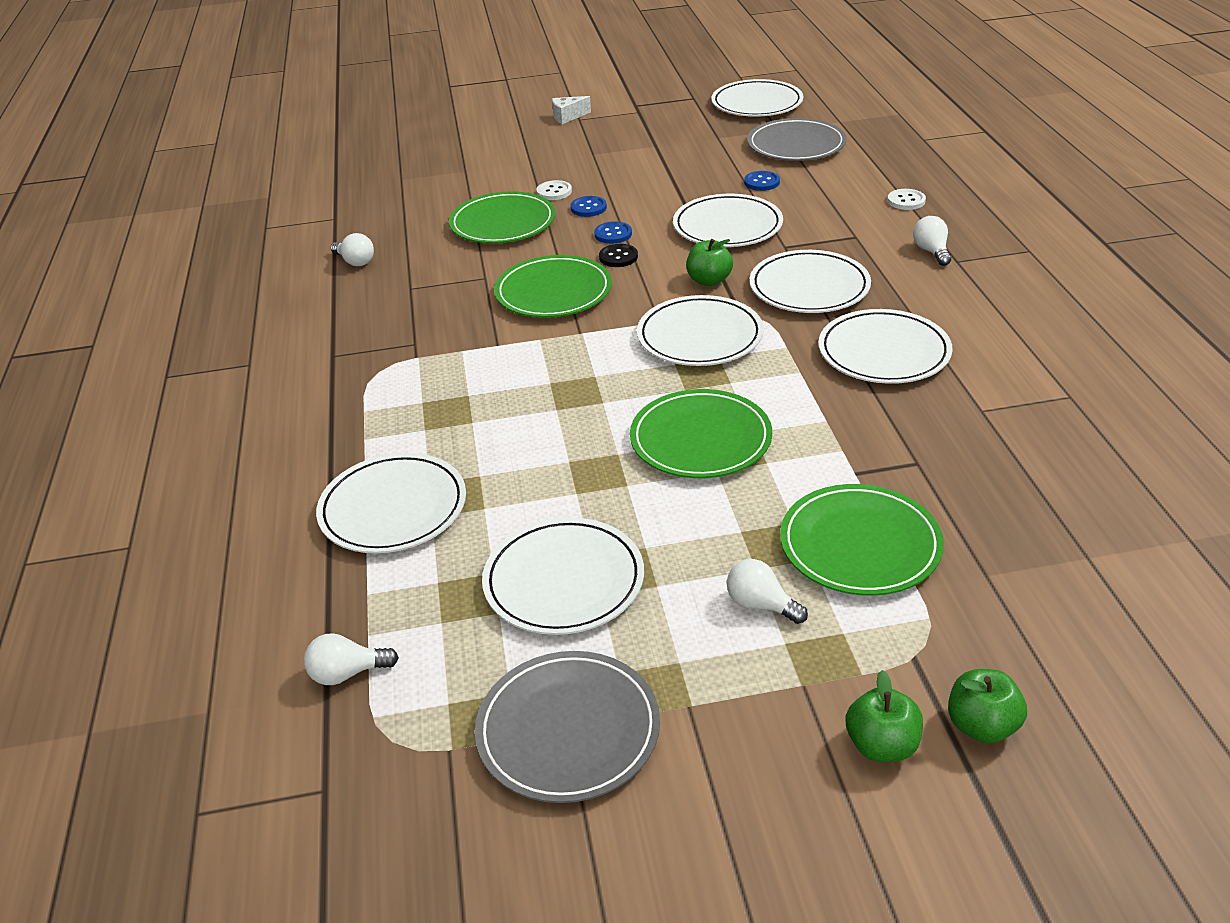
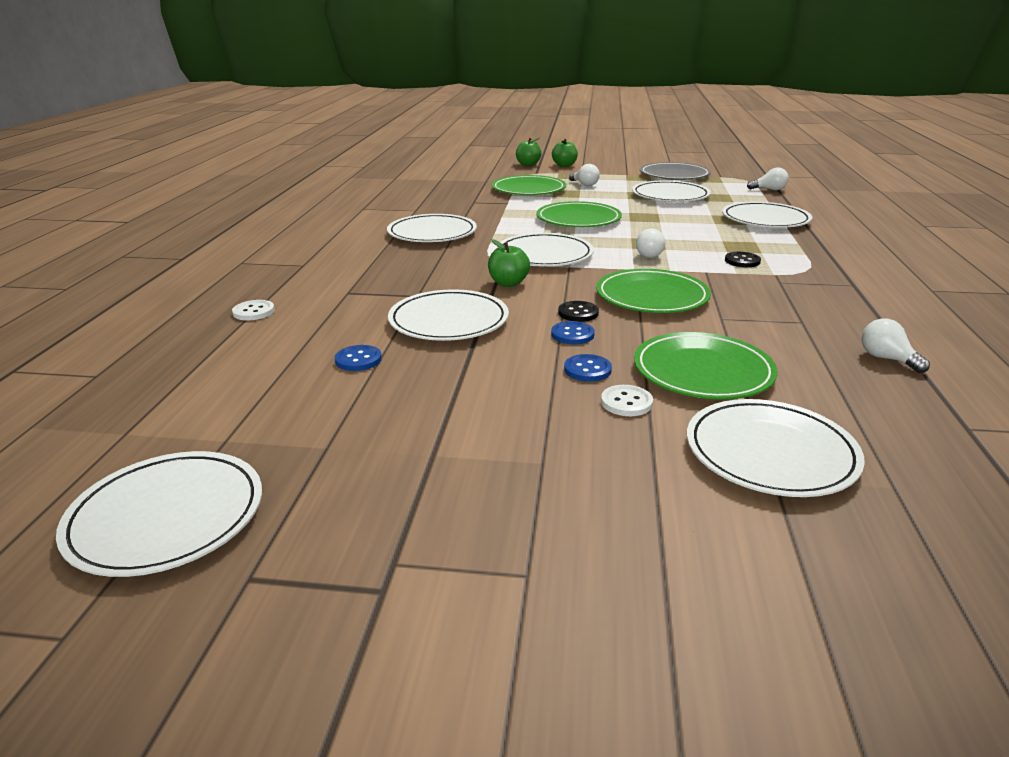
camera: 165 degrees left, 10 degrees down
(451, 376) = (742, 261): none -> black button
(568, 117) = (548, 592): white cheese -> none
(796, 145) = (246, 404): grey plate -> none
(809, 287) = (434, 267): white plate -> white plate (770, 453)
(931, 251) = (308, 273): white light bulb -> white light bulb (648, 254)

